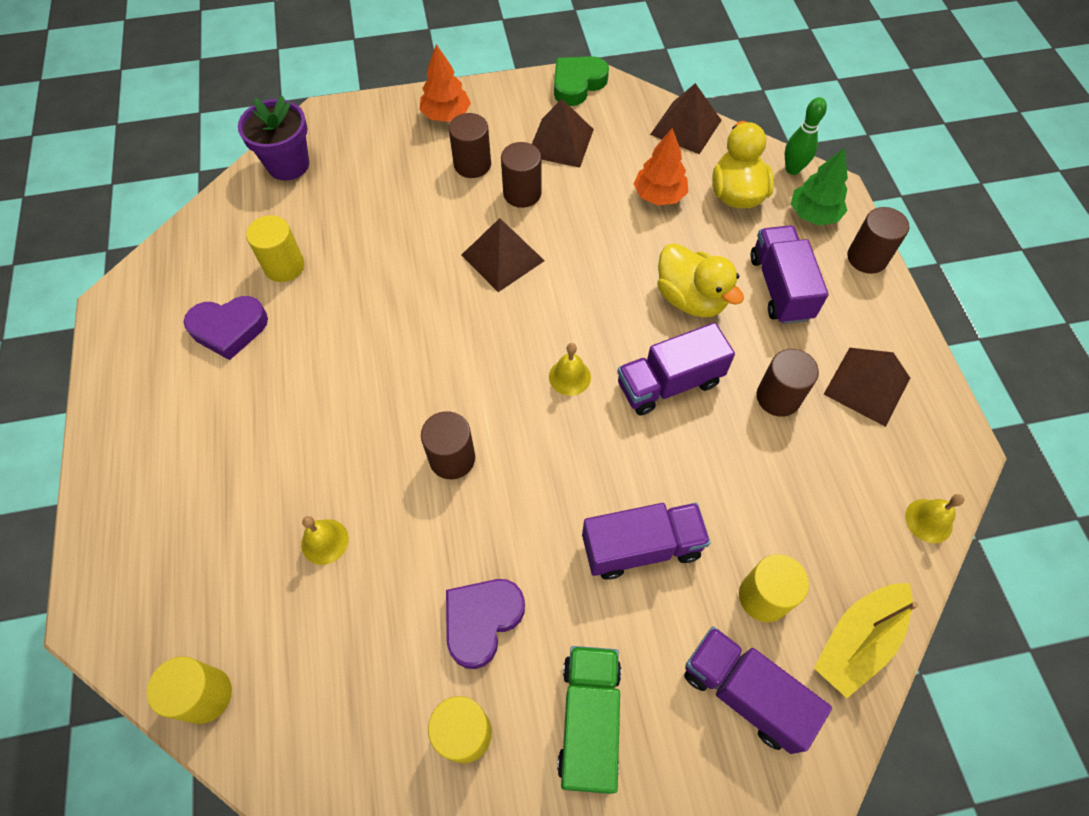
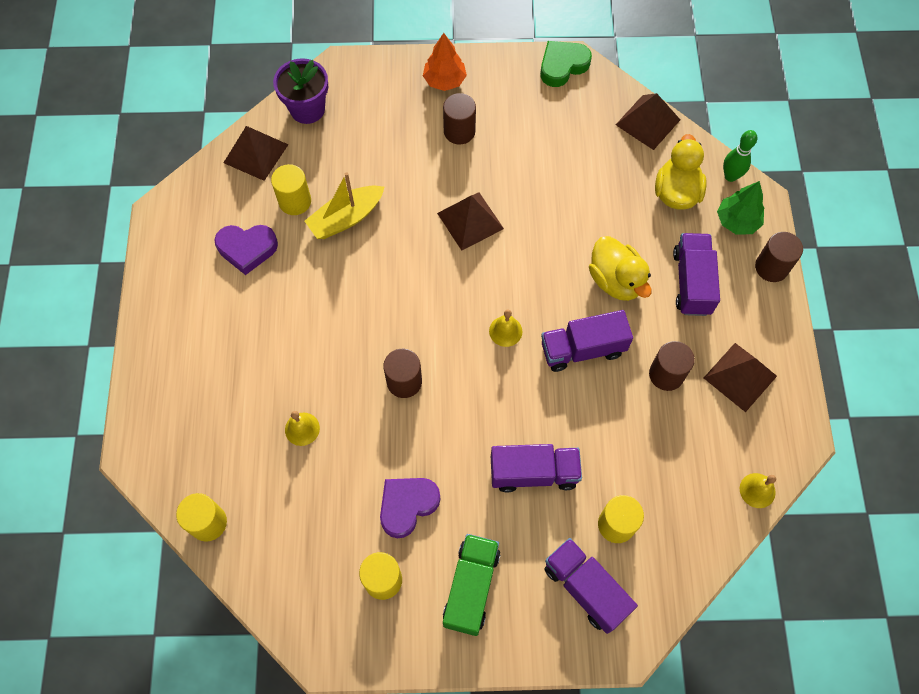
camera: 10 degrees right, 5 degrees up
(522, 193) = (496, 165): brown cylinder -> none
(560, 142) = (537, 121): brown pyramid -> brown pyramid (256, 153)
(659, 195) = (610, 184): orange tree -> none
(857, 641) = (677, 568): yellow boat -> yellow boat (346, 218)

